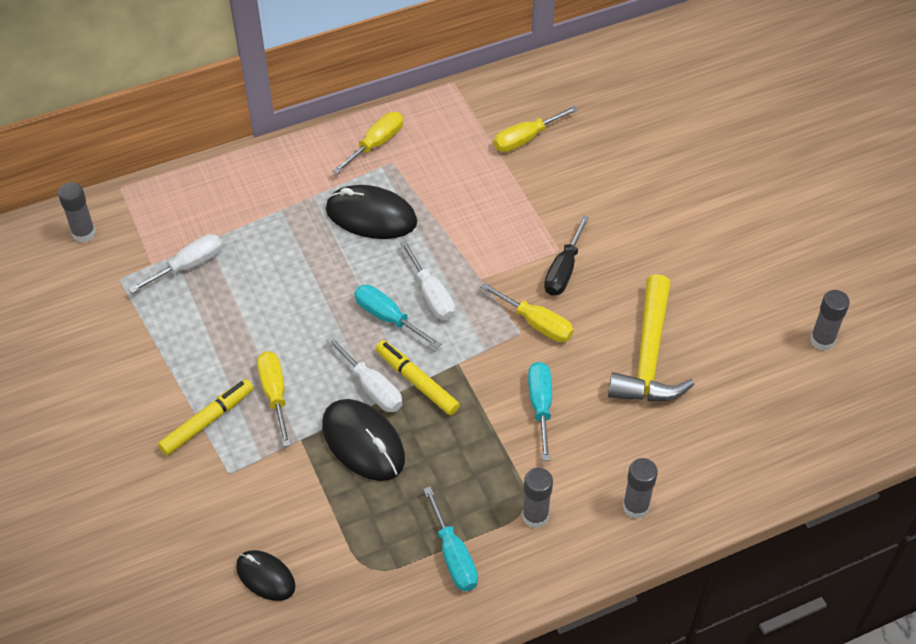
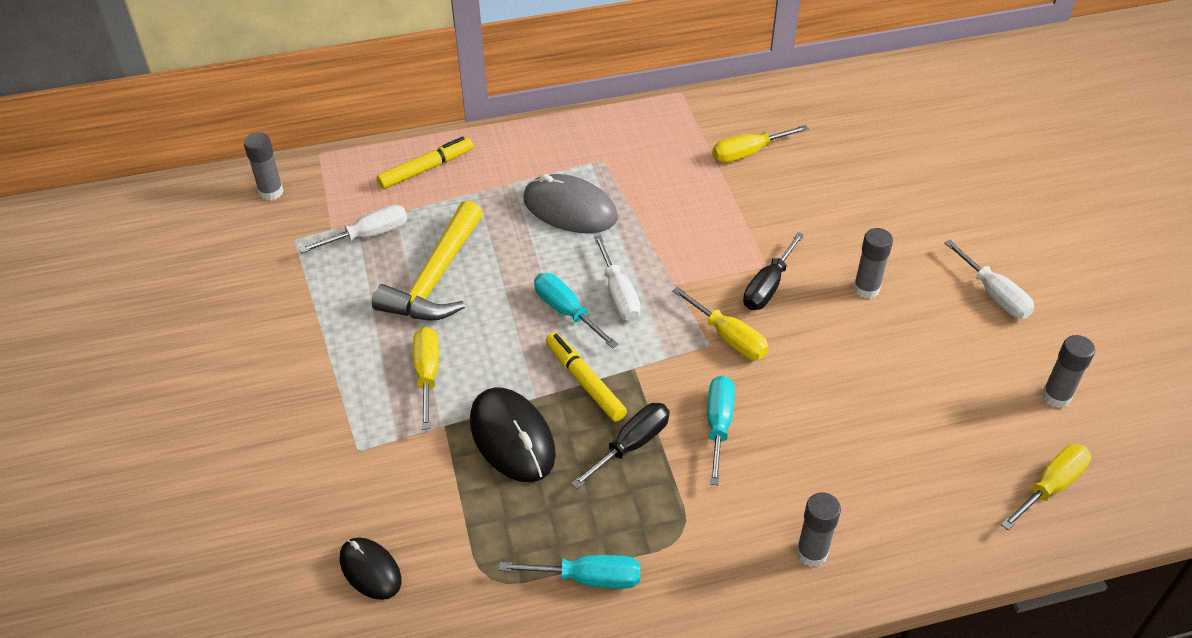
camera: 10 degrees right, 5 degrees down
(207, 421) = (348, 393): yellow marker -> yellow marker (426, 169)
(371, 216) = (570, 209): black mouse -> grey mouse
(372, 388) = (534, 381): white screwdriver -> white screwdriver (994, 295)
(376, 144) = (589, 141): yellow screwdriver -> yellow screwdriver (1051, 486)
(453, 556) = (588, 578): turquoise screwdriver -> turquoise screwdriver turned 75 degrees counterclockwise
(469, 434) = (632, 445): none -> black screwdriver
(535, 516) = (691, 547): grey glue stick -> grey glue stick (866, 289)
(649, 357) = (851, 388): yellow hammer -> yellow hammer (435, 279)

